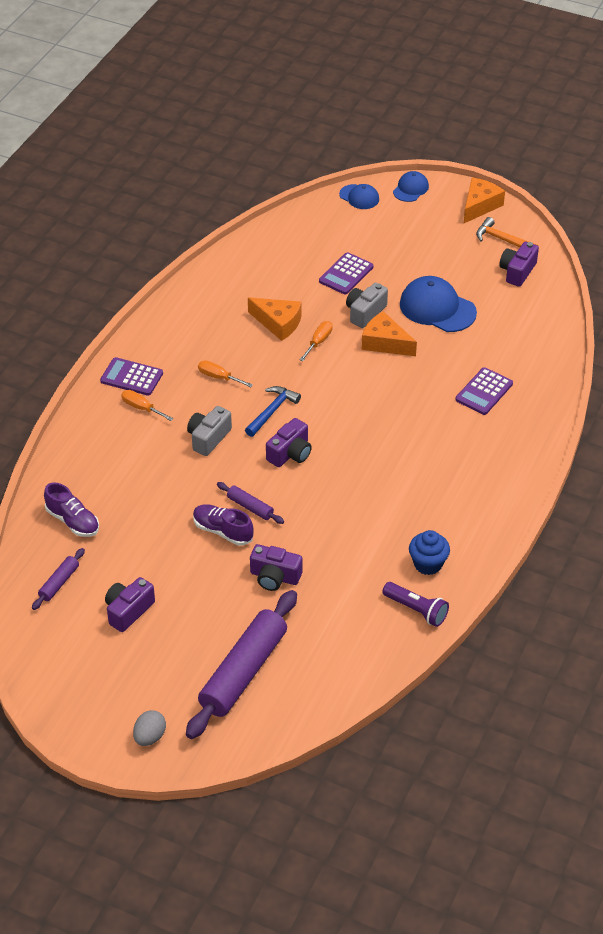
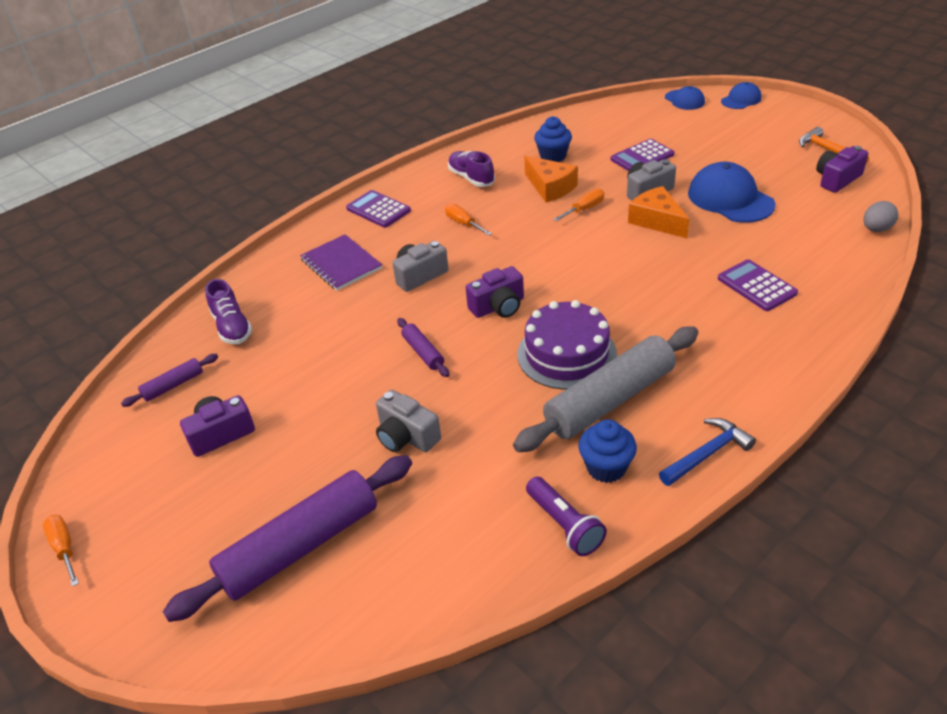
camera: 25 degrees right, 5 degrees down
(131, 441) = (341, 264): none -> purple notebook
(141, 408) = (370, 237): orange screwdriver -> orange screwdriver (64, 548)
(150, 737) = (136, 600): grey egg -> grey egg (876, 229)
(223, 531) = (378, 371): purple shoe -> purple shoe (471, 178)
(265, 287) = (553, 156): none -> blue cupcake
(272, 411) = (501, 263): blue hammer -> blue hammer (707, 454)
(274, 577) = (406, 436): purple camera -> grey camera
(363, 483) = (566, 354): none -> purple cake
(410, 513) = (610, 400): none -> grey rolling pin
(480, 206) = (812, 120): orange cheese -> none
(484, 392) = (756, 286): purple calculator -> purple calculator turned 90 degrees clockwise

